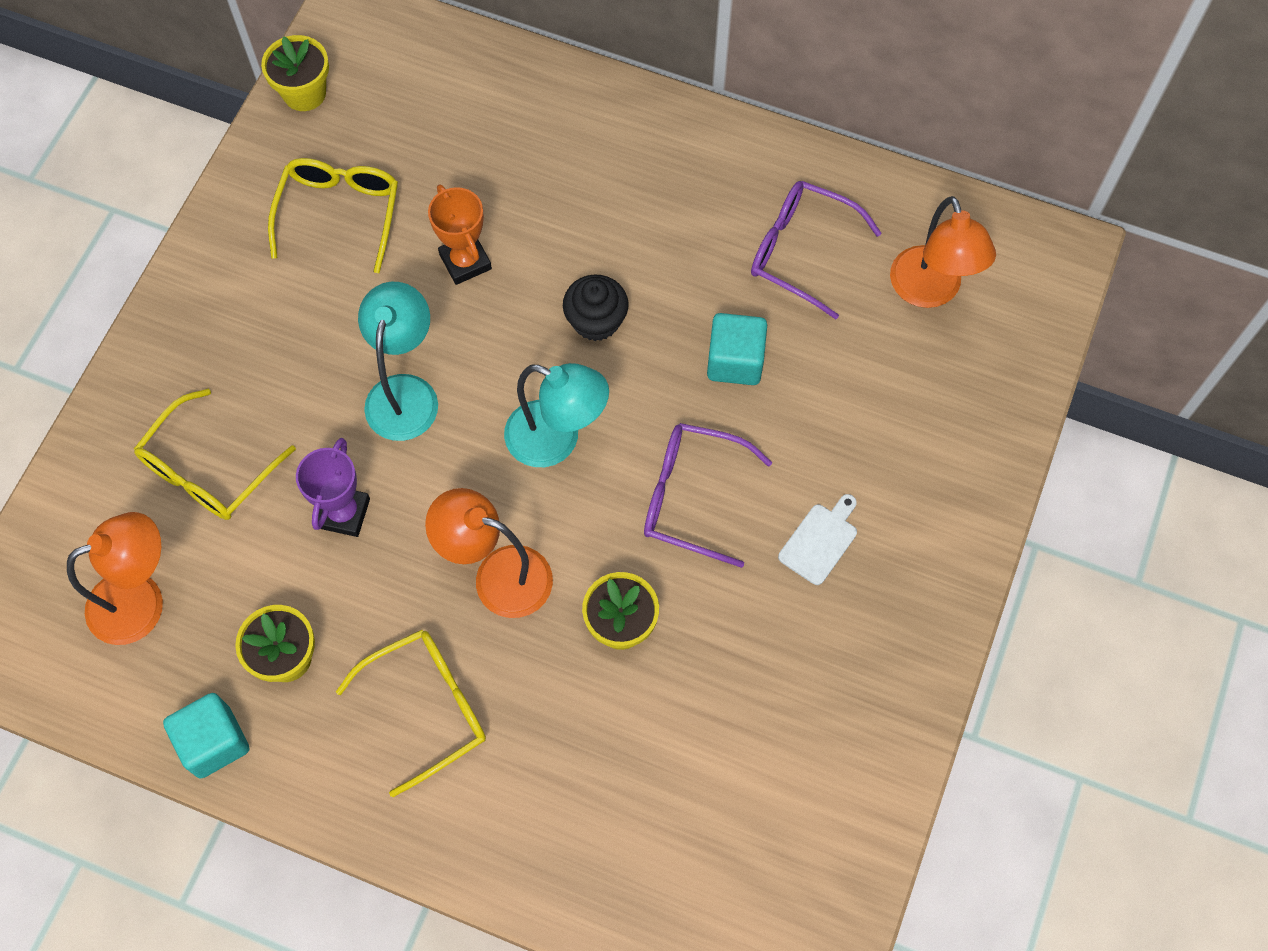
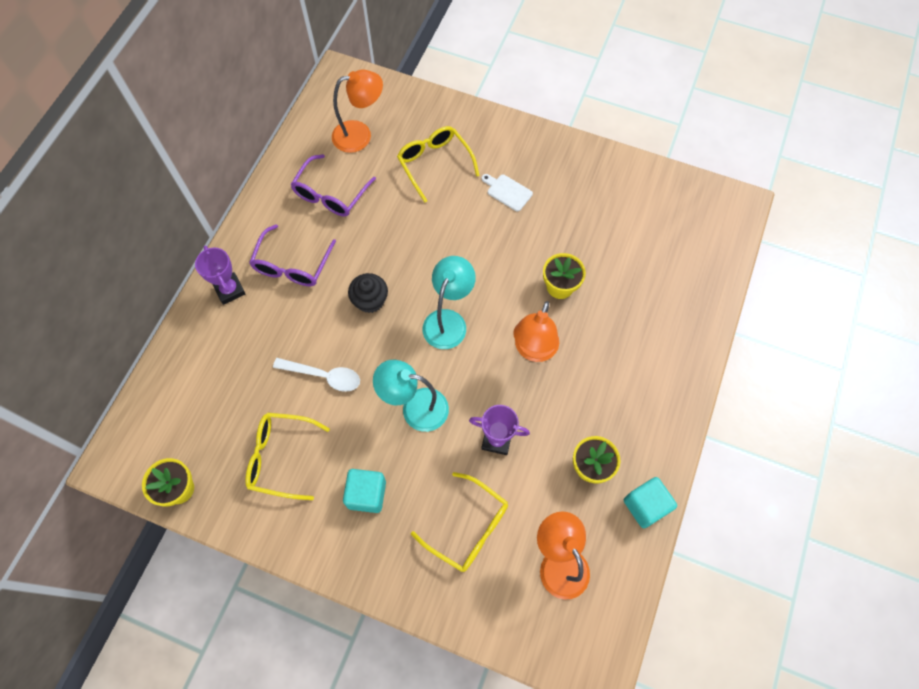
camera: 90 degrees left, 0 degrees up
(427, 708) = (614, 385): yellow glasses -> yellow glasses (434, 164)
(465, 262) = (324, 376): orange trophy -> white spoon
(616, 123) = (230, 290): none -> purple trophy
(692, 497) = (483, 251): purple glasses -> purple glasses (292, 265)
(735, 361) = (400, 228): turquoise cube -> turquoise cube (367, 494)

